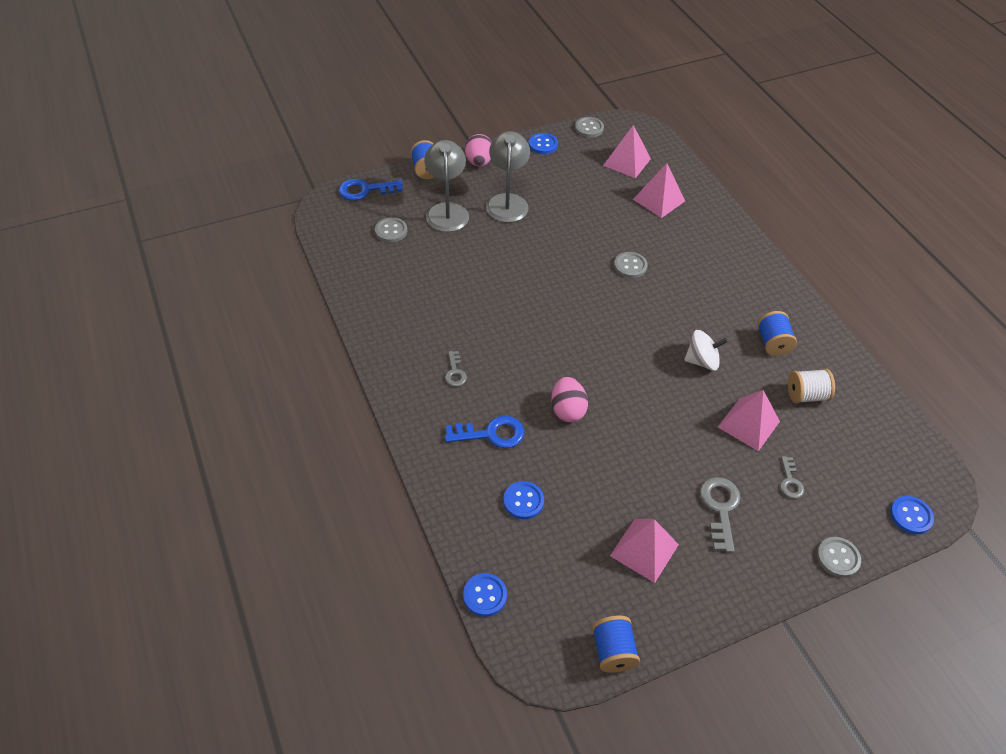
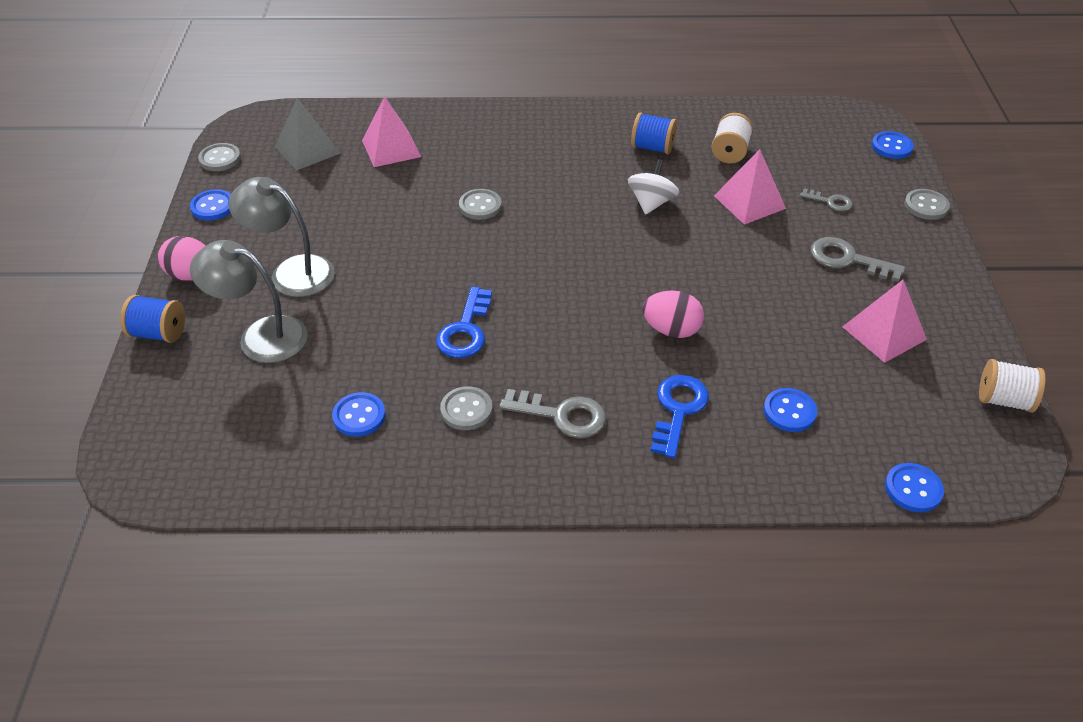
camera: 65 degrees left, 5 degrees down
(365, 190) = (141, 414): blue key -> blue key (465, 330)
(391, 231) = (254, 408): grey button -> grey button (466, 410)
(407, 277) = (359, 416): none -> blue button
(455, 372) = (562, 415): grey key -> grey key, size x1.68
(613, 651) = (1003, 400): blue spool -> white spool
(627, 162) = (307, 150): pink pyramid -> grey pyramid

